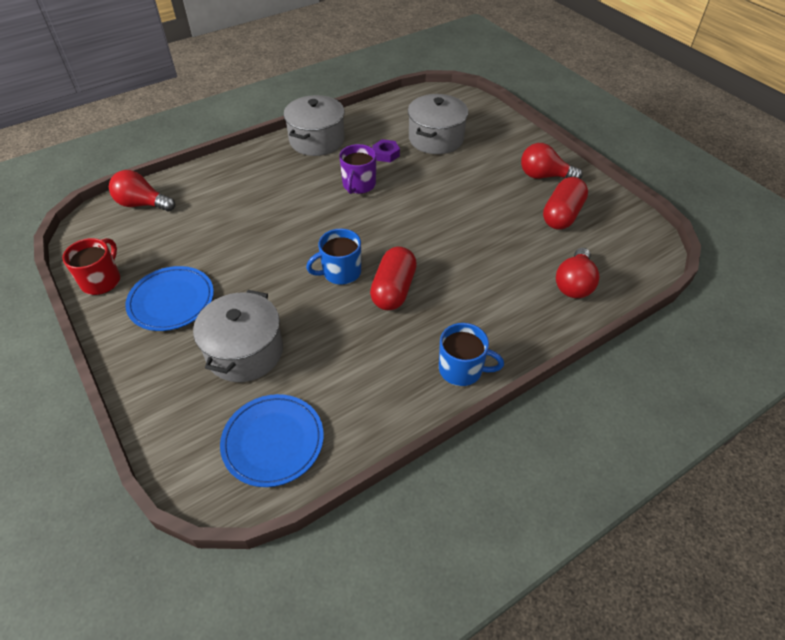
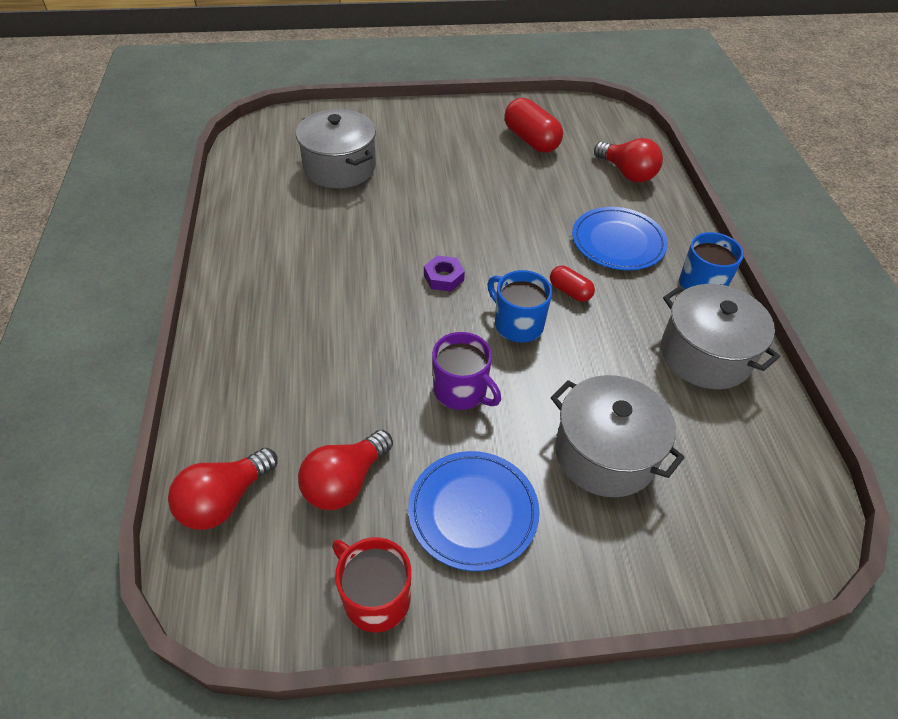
camera: 65 degrees left, 0 degrees up
(273, 441) = (750, 465): blue plate -> blue plate (618, 242)
(317, 140) = (247, 262): grey pot -> grey pot (705, 355)
(340, 272) = (517, 324): blue mug -> blue mug turned 135 degrees clockwise
(358, 185) = (372, 256): purple mug -> purple mug (461, 391)
(386, 154) = (332, 214): purple nut -> purple nut (443, 277)
(393, 290) = (570, 292): red capsule -> red capsule, size x0.55
(544, 176) = (466, 126): red light bulb -> red light bulb (345, 482)

